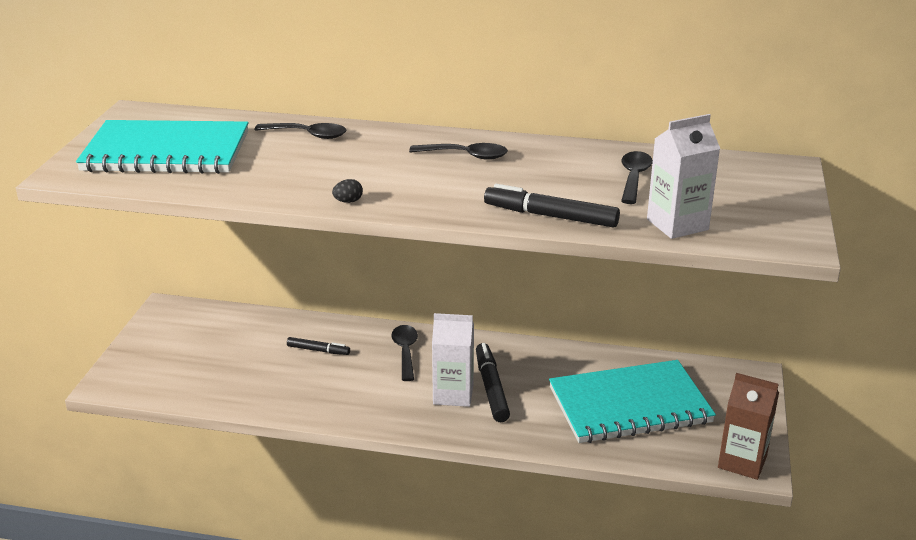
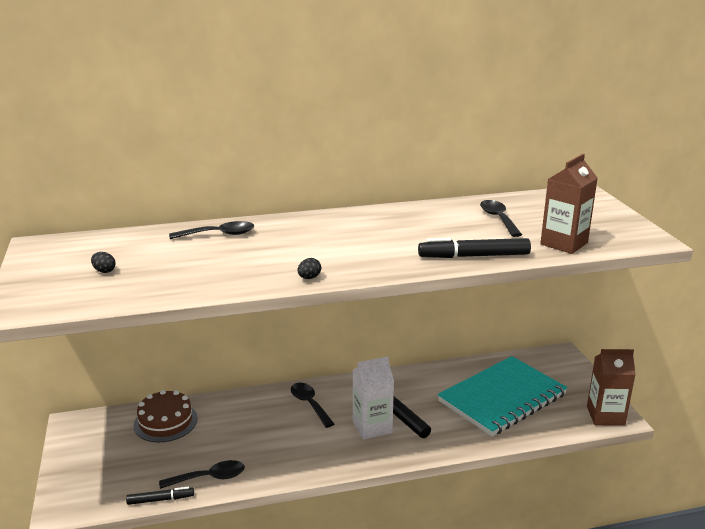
camera: 25 degrees left, 5 degrees down
(166, 152) = (104, 271): turquoise notebook -> black egg
(250, 330) = (165, 422): none -> brown cake
(318, 350) = (238, 422): black marker -> black marker (160, 499)
(465, 156) = (363, 226): black spoon -> black spoon (209, 478)
(677, 224) = (564, 243): white carton -> brown carton

